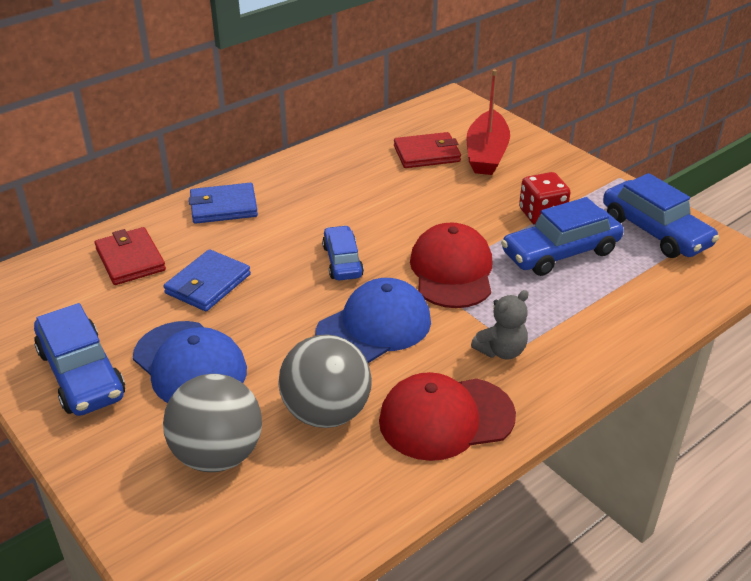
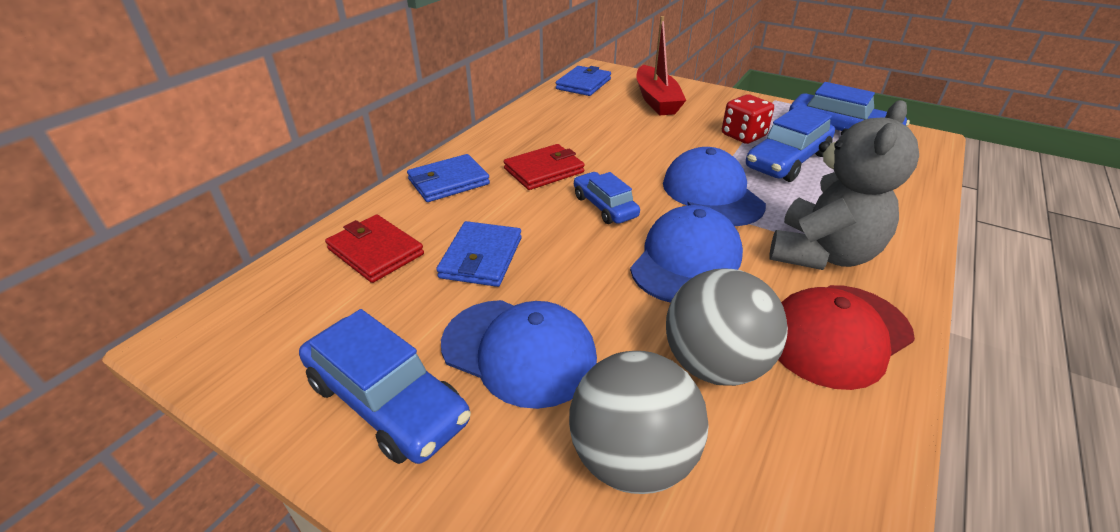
camera: 20 degrees left, 0 degrees up
(425, 119) = (583, 84): none -> blue wallet
(426, 154) = (607, 108): red wallet -> red wallet (544, 170)
(452, 271) = (712, 194): red cap -> blue cap
(501, 351) = (821, 254): grey teddy bear -> grey teddy bear, size x1.93

